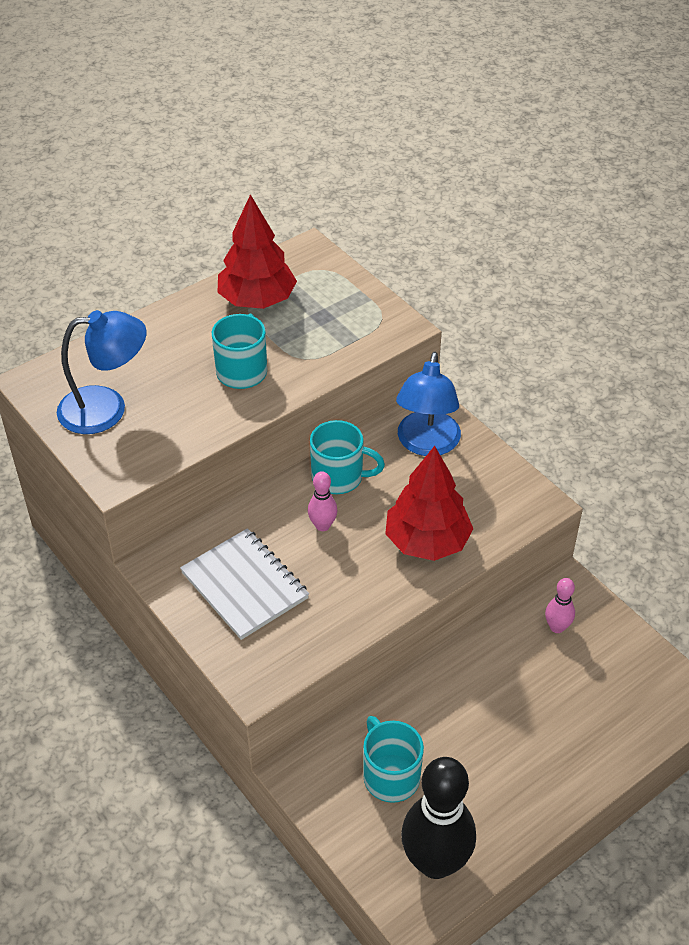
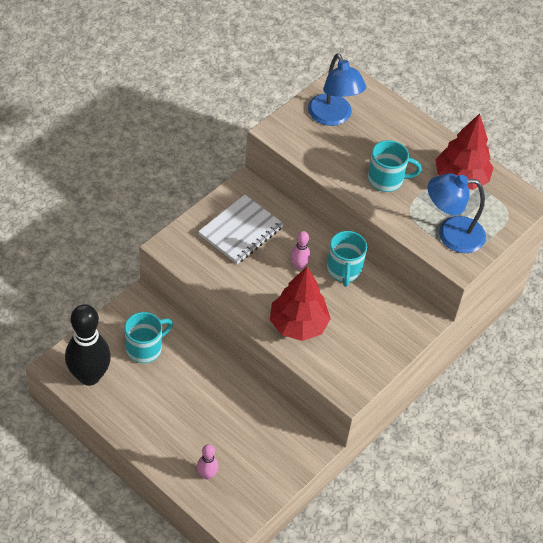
camera: 75 degrees right, 5 degrees up
(426, 444) = (389, 318): blue lamp -> blue lamp (451, 234)
(557, 627) = (277, 438): pink bowling pin -> pink bowling pin (207, 474)

